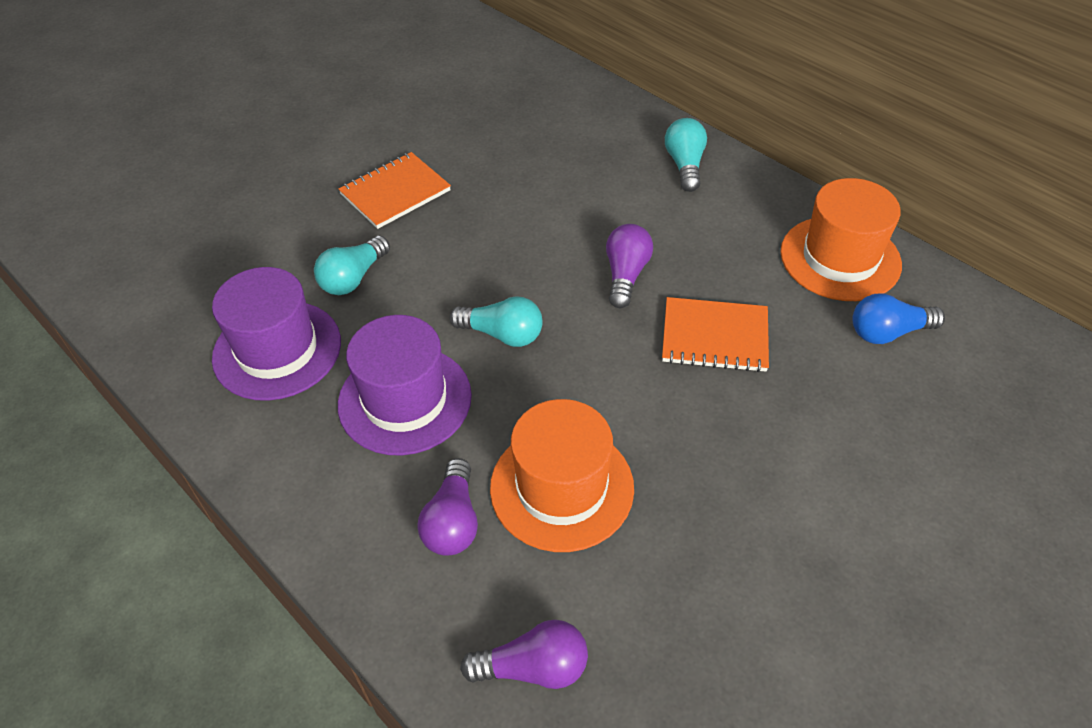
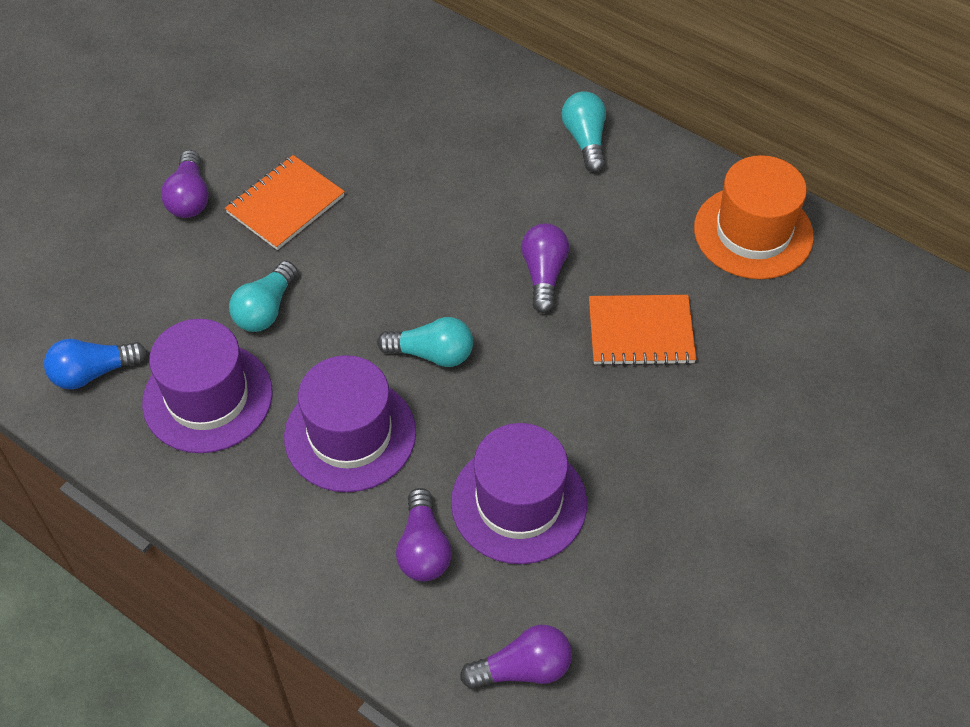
camera: 10 degrees left, 5 degrees up
(311, 179) = (189, 198): none -> purple light bulb
(562, 487) = (519, 502): orange hat -> purple hat
(888, 332) = (805, 308): blue light bulb -> blue light bulb (93, 372)

